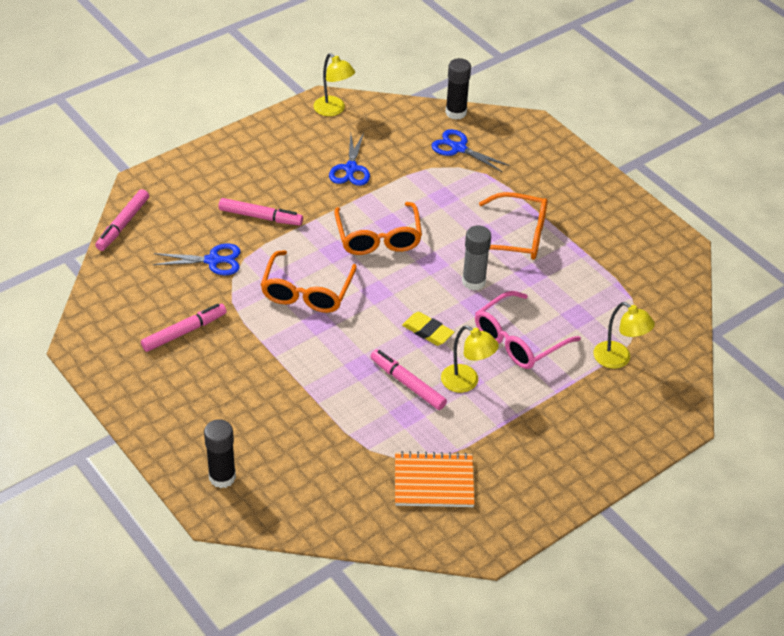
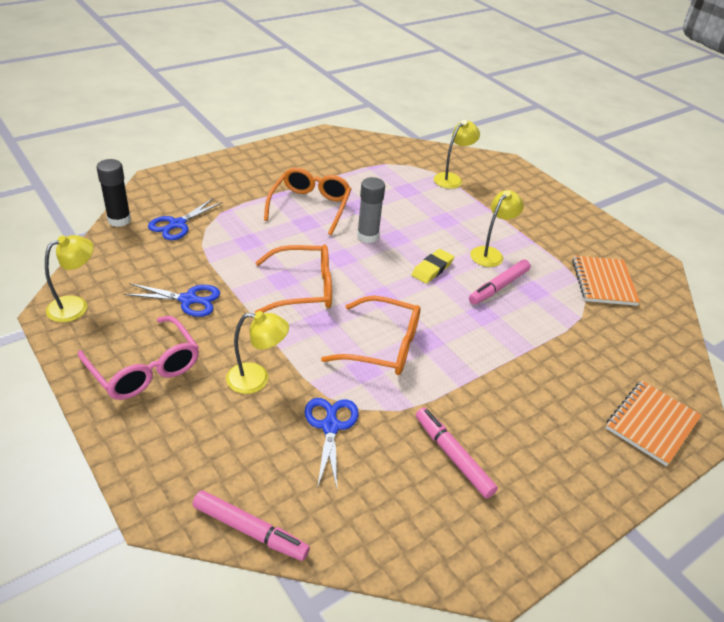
camera: 90 degrees left, 5 degrees down
(222, 477) = (651, 424): black glue stick -> orange notebook
(260, 217) = (257, 379): pink marker -> yellow lamp
(518, 340) = (437, 221): pink glasses -> pink glasses (145, 369)

